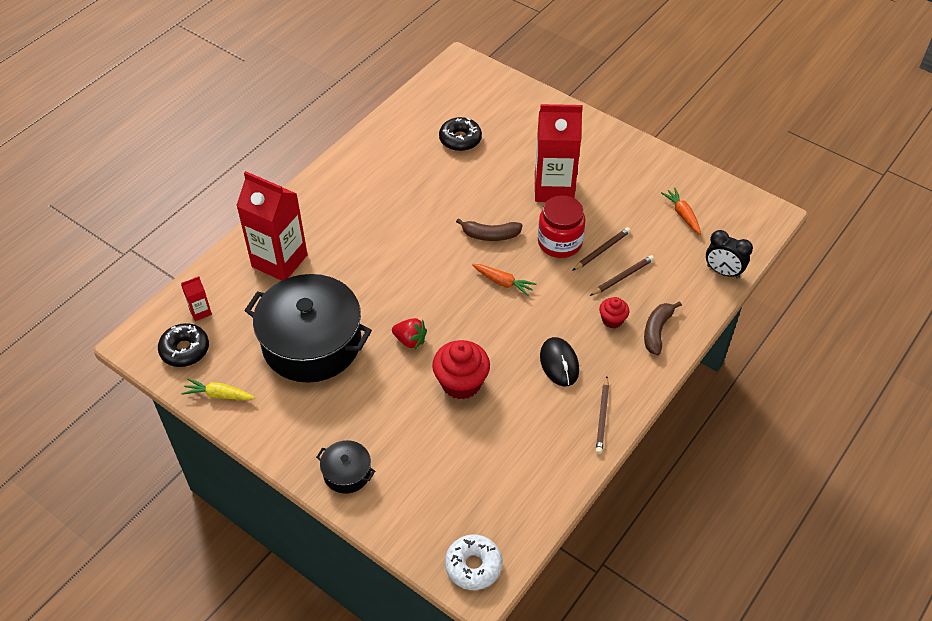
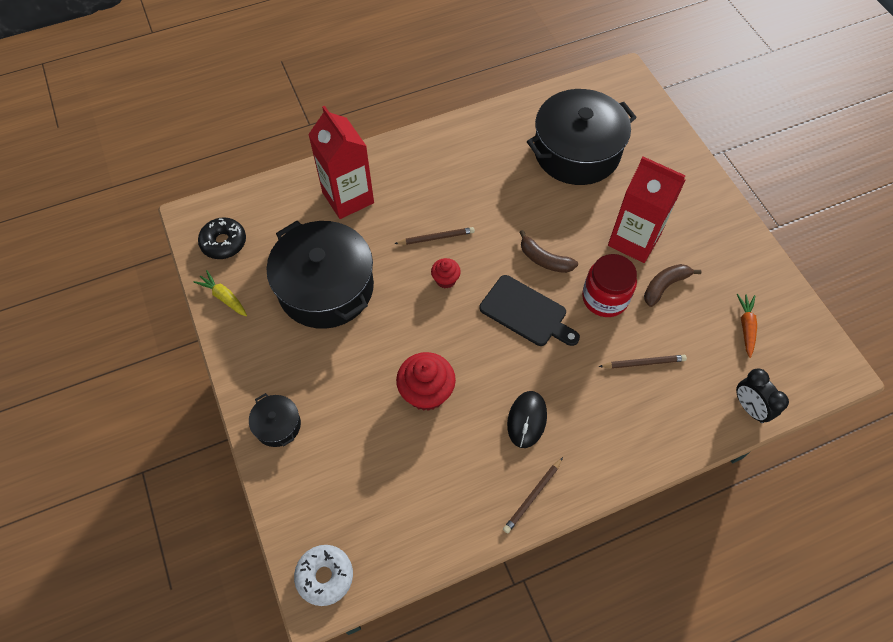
camera: 30 degrees right, 10 degrees up
(200, 312) = (257, 214): red carton -> none
(410, 340) = (408, 327): red strawberry -> none
(460, 139) = (576, 152): black donut -> black pot
(503, 282) = (526, 312): orange carrot -> black cutting board
(602, 250) = (641, 325): brown pencil -> brown pencil (436, 237)
(612, 320) = (605, 402): red cupcake -> red cupcake (445, 279)
(657, 331) = (642, 436): brown banana -> brown banana (665, 286)

